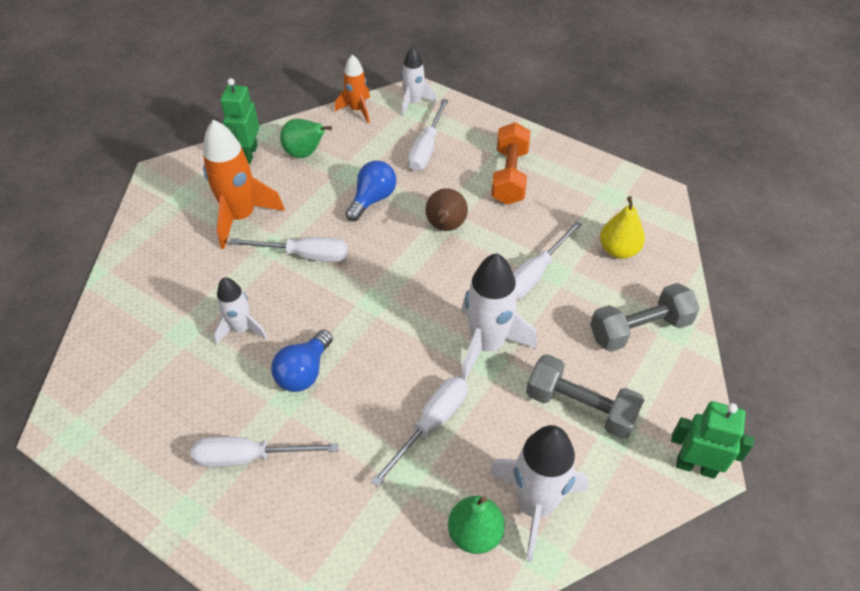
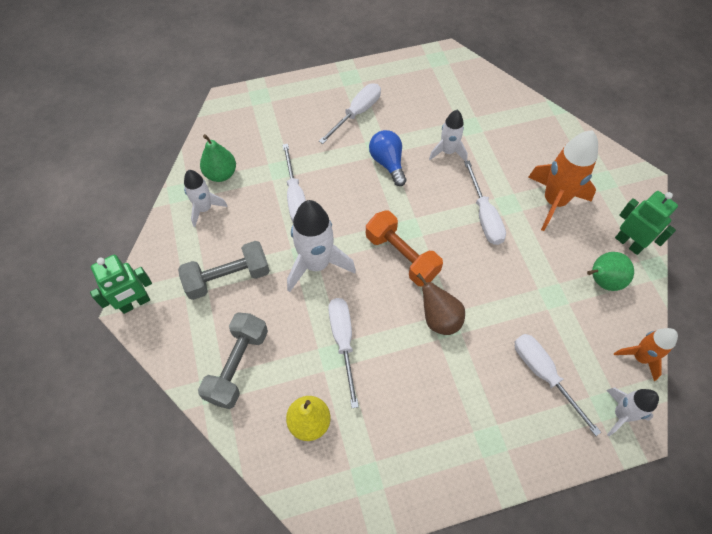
camera: 130 degrees right, 10 degrees up
(304, 255) = (484, 216): white screwdriver -> white screwdriver turned 60 degrees counterclockwise
(372, 199) = (509, 291): blue light bulb -> none
(509, 176) = (457, 413): orange dumbbell -> orange dumbbell (401, 256)
(535, 505) = (205, 209): white rocket -> white rocket, size x0.60

